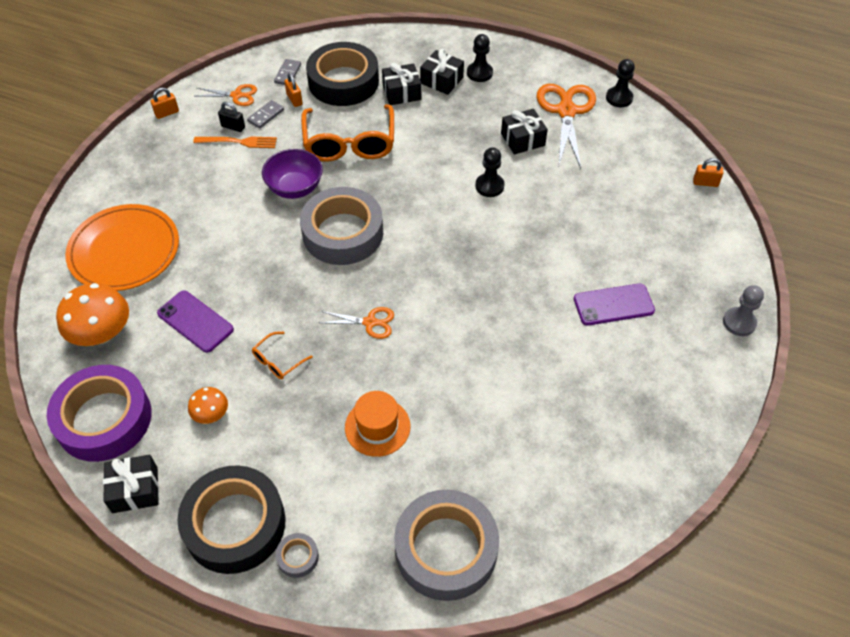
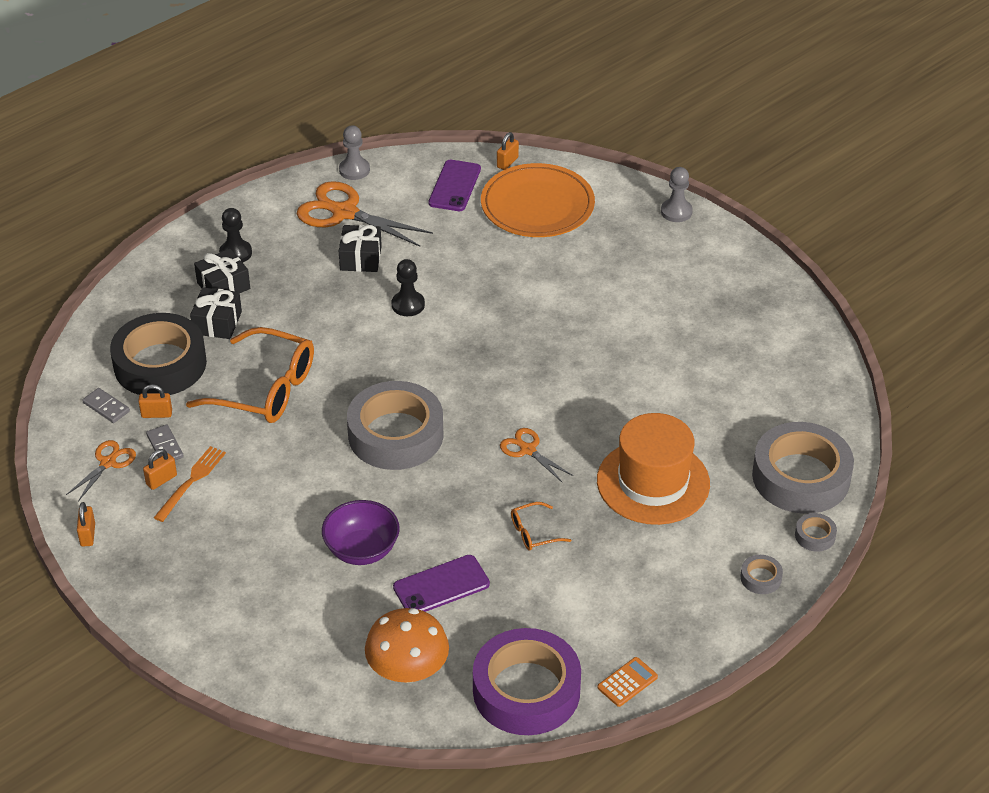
camera: 65 degrees left, 10 degrees down
(124, 251) = (296, 624): orange plate -> orange plate (537, 205)
(135, 490) = (627, 682): black gift -> orange calculator
(211, 414) = (569, 601): orange mushroom -> none
(233, 127) = (161, 480): black padlock -> orange padlock
(235, 524) = (705, 614): black tape -> none
(278, 361) = (533, 533): orange glasses -> orange glasses turned 90 degrees clockwise
(295, 188) = (302, 453): purple bowl -> purple bowl (362, 550)
(370, 322) = (528, 450): orange scissors -> orange scissors turned 75 degrees counterclockwise
(373, 588) = (815, 536): none -> grey tape
(377, 427) = (653, 482): orange hat -> orange hat, size x1.66
(613, 305) = (610, 278): purple phone -> purple phone (455, 186)
(619, 98) = (354, 170): black pawn -> grey pawn

